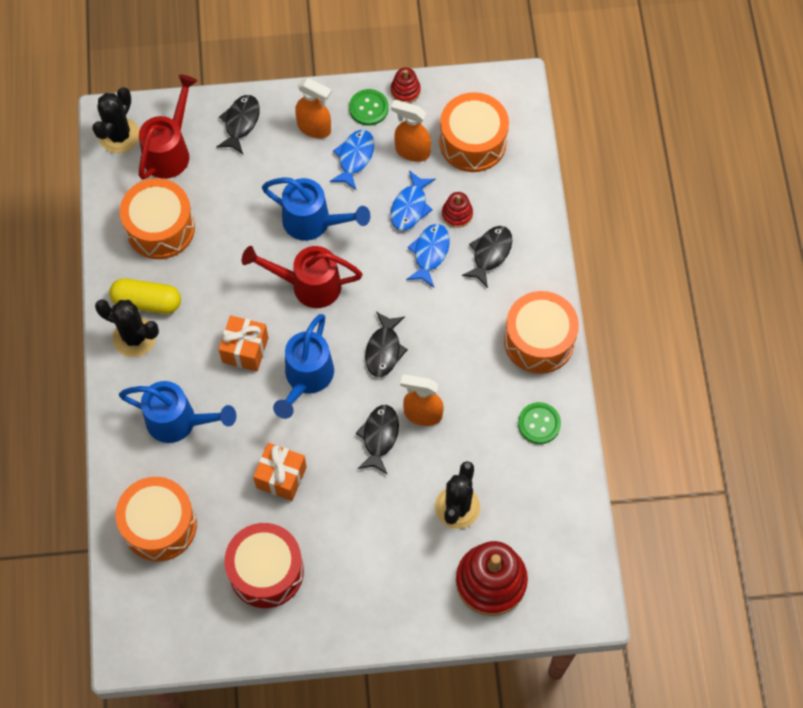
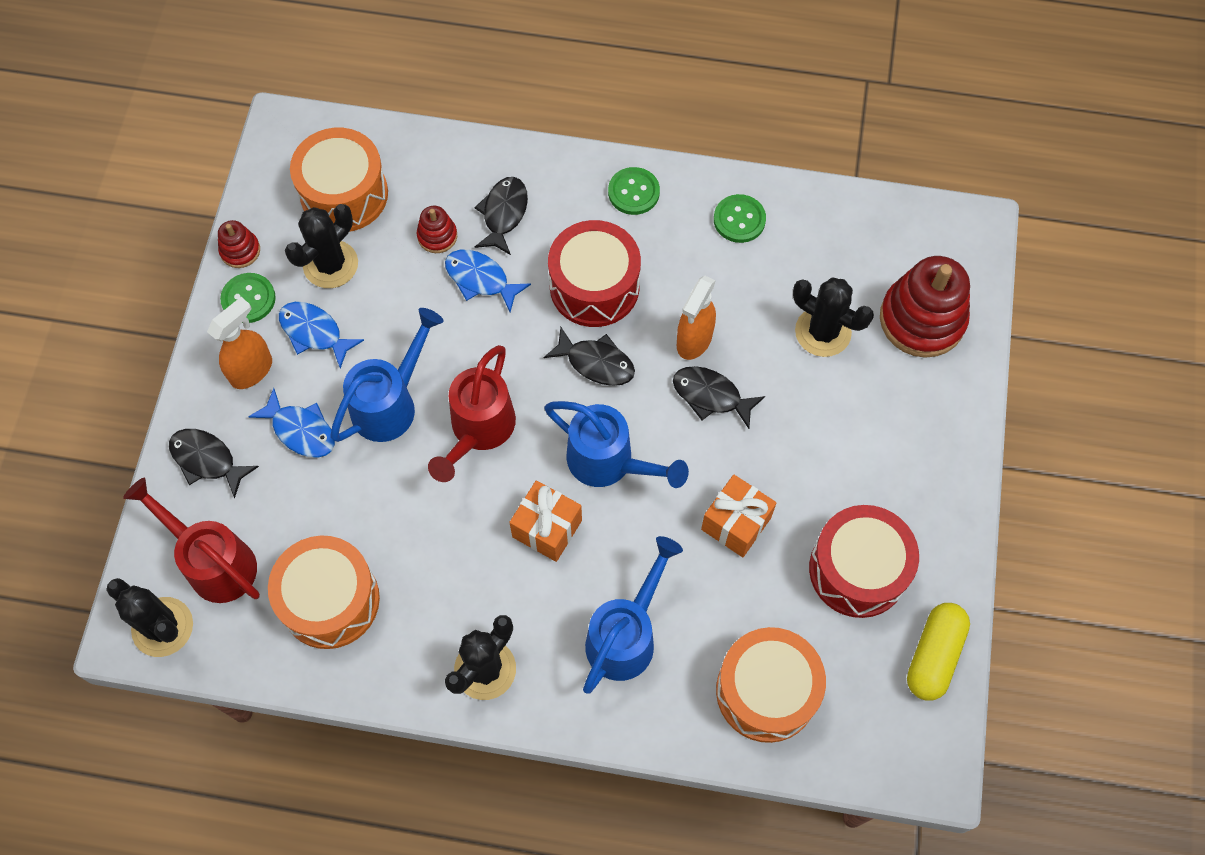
camera: 75 degrees left, 0 degrees up
(147, 301) = (436, 641): yellow capsule -> yellow capsule (933, 655)
(410, 207) = (408, 285): blue fish -> blue fish (301, 430)
(412, 151) = (330, 264): orange spray bottle -> black cactus
(447, 333) = (594, 286): none -> red drum
(490, 254) = (504, 214): black fish -> black fish turned 60 degrees clockwise
(539, 340) = (633, 192): orange drum -> green button

